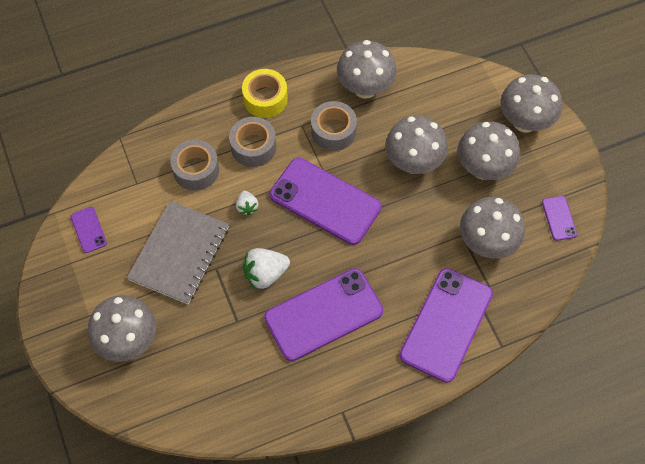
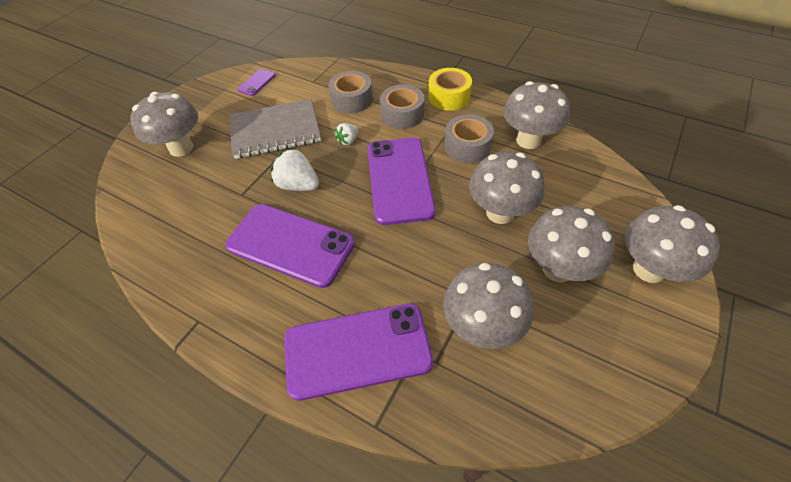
camera: 55 degrees right, 10 degrees down
(559, 218) = (585, 379): purple phone -> none

